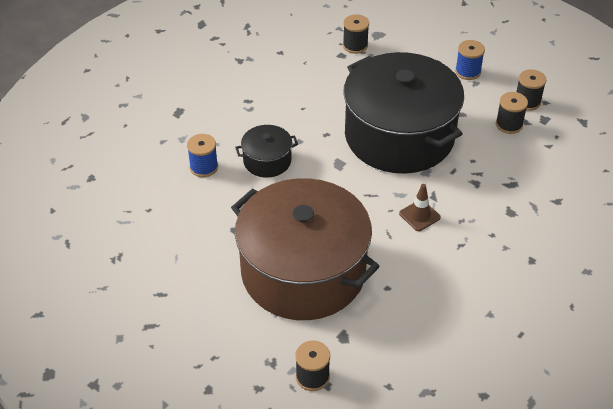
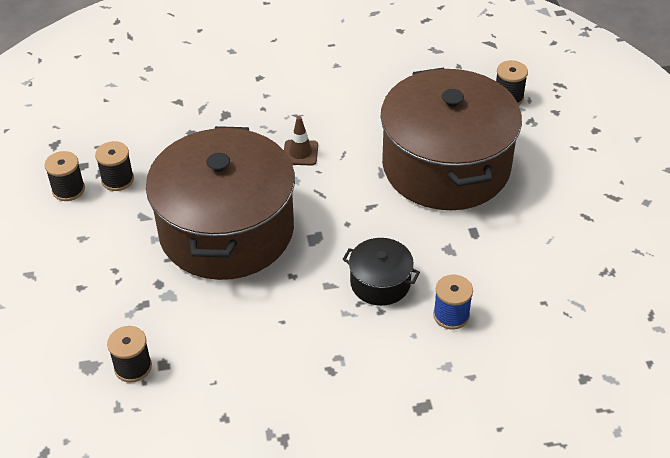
camera: 140 degrees left, 0 degrees up
(399, 136) = (226, 230): black pot -> brown pot
(468, 72) = (70, 254): blue spool -> none

